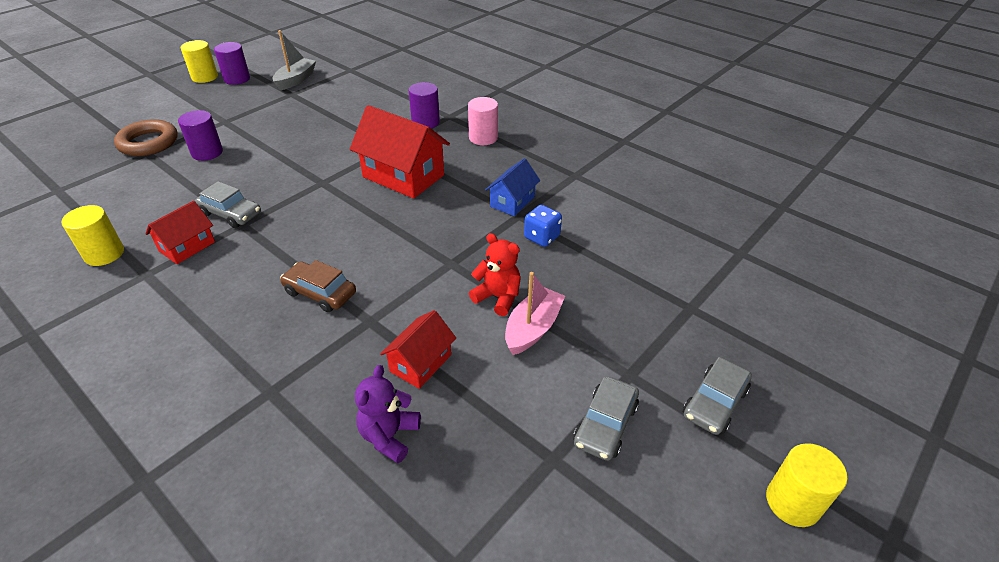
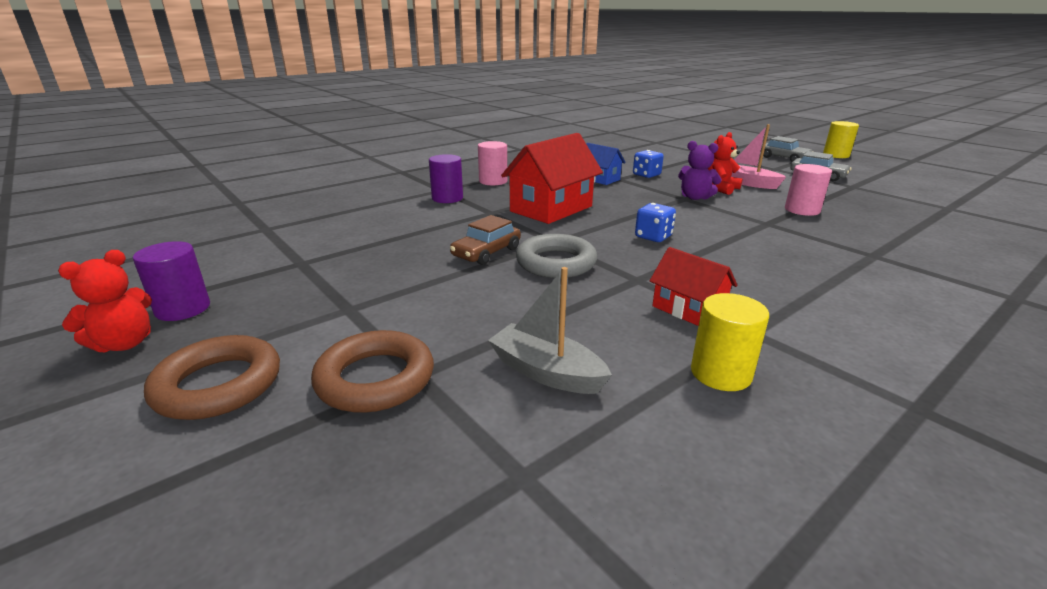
camera: 80 degrees left, 15 degrees down
(160, 107) = (218, 385): none -> brown ring
(205, 77) = (124, 344): yellow cylinder -> red teddy bear
(207, 152) = (447, 315): purple cylinder -> none
(231, 214) = (615, 287): grey car -> none
(278, 186) = (556, 263): none -> grey ring
(296, 80) = (254, 261): grey boat -> grey boat (546, 372)
(320, 293) = (742, 240): brown car -> brown car (486, 252)
(330, 235) = (653, 237): none -> blue dice
(389, 436) = (876, 219): purple teddy bear -> purple teddy bear (695, 197)
(420, 363) = (802, 210): red house -> pink cylinder

